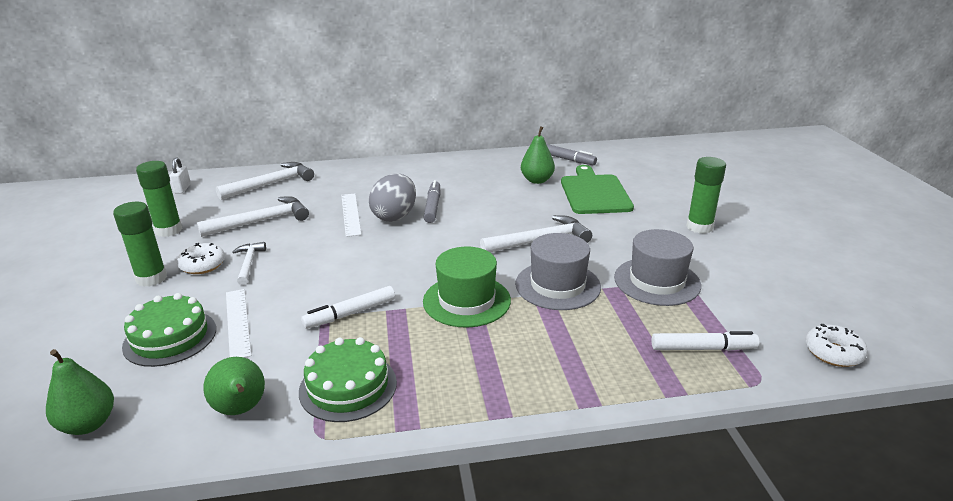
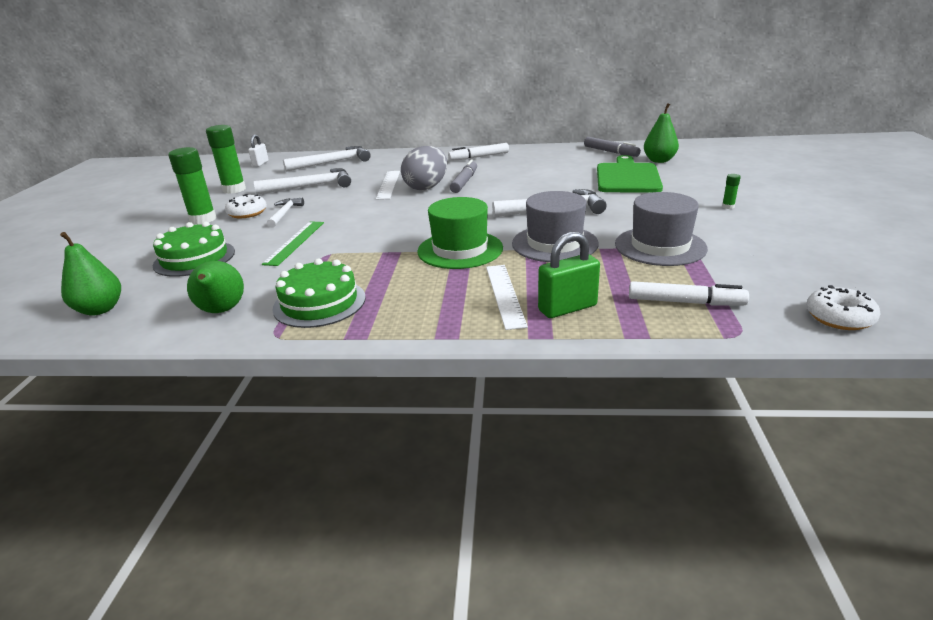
camera: 15 degrees right, 0 degrees up
(237, 322) = (253, 252): white ruler -> white ruler (504, 295)
(281, 304) = (295, 242): none -> green ruler
(350, 313) = (350, 252): white marker -> white marker (479, 157)
(537, 180) = (573, 166): green pear -> green pear (659, 160)
(601, 367) = (567, 308): none -> green padlock
(699, 227) = (728, 207): green glue stick -> green glue stick, size x0.43

